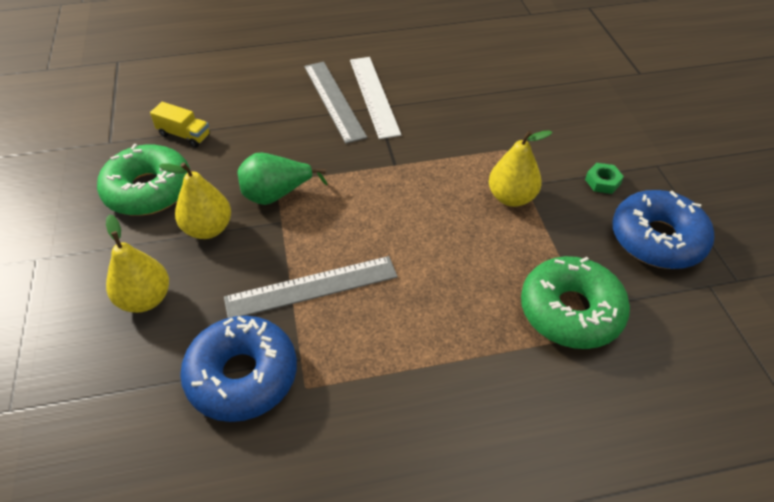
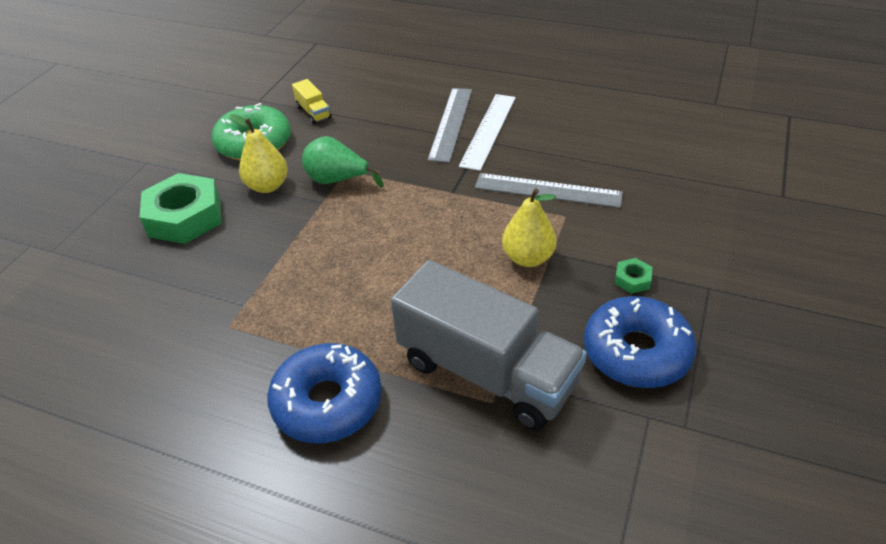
camera: 35 degrees right, 5 degrees down
(145, 299) = (185, 217): yellow pear -> green nut
(242, 376) = (196, 297): blue donut -> blue donut (327, 402)
(311, 287) = (299, 258): grey ruler -> grey ruler (547, 190)
(570, 311) = (487, 372): green donut -> grey truck

